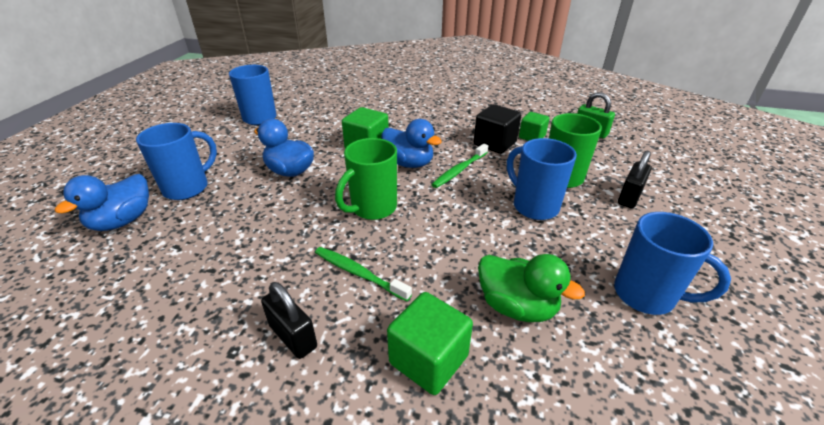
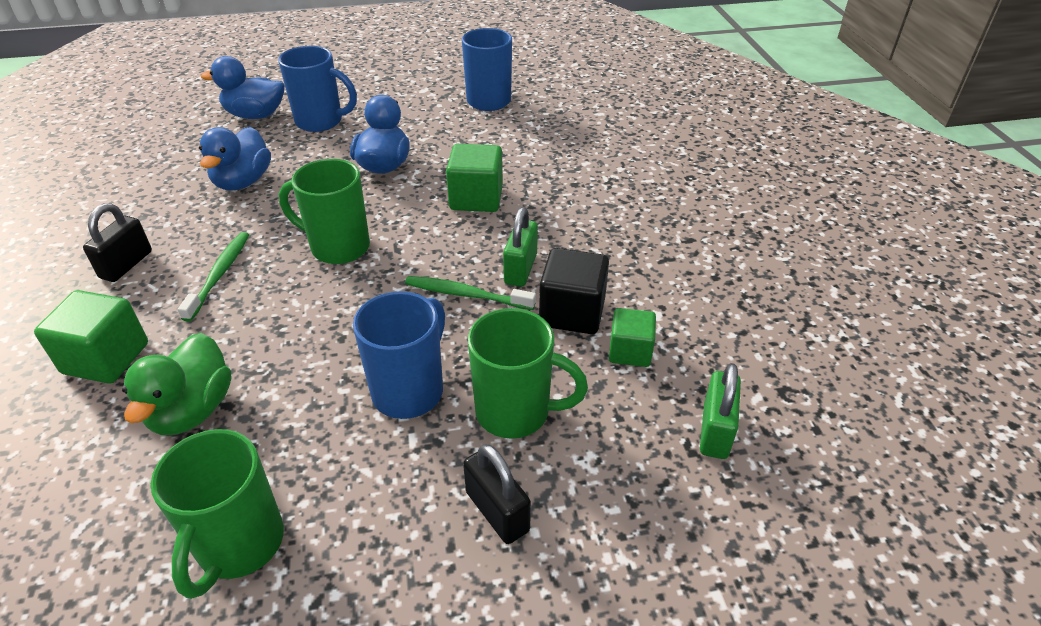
camera: 65 degrees right, 5 degrees up
(408, 163) = (456, 244): blue duck -> blue duck (243, 182)
(448, 149) = (520, 269): none -> green padlock
(629, 197) = (497, 511): black padlock -> black padlock turned 45 degrees clockwise
(646, 295) = (239, 545): blue mug -> green mug

